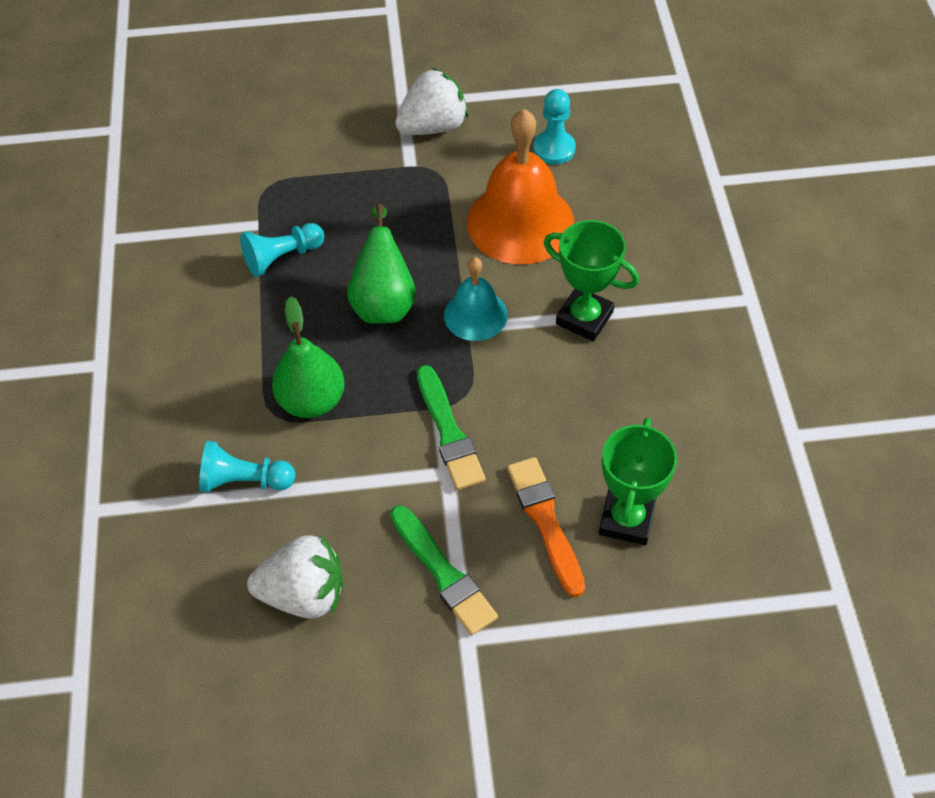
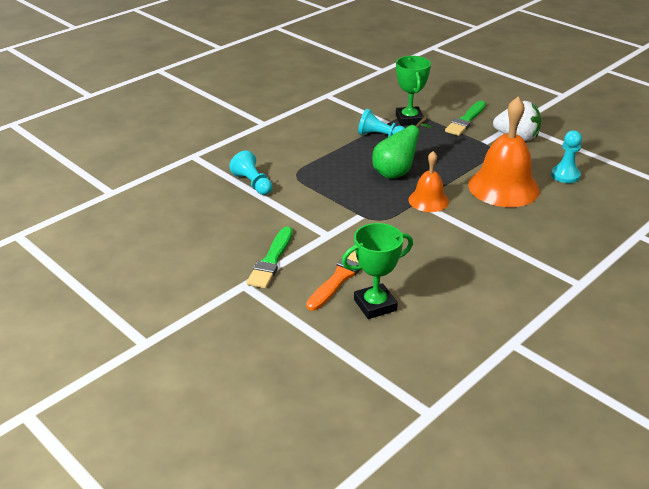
camera: 50 degrees right, 20 degrees down
(304, 593) = (214, 226): white strawberry -> none
(312, 400) = (316, 180): green pear -> none
(448, 432) = (351, 224): green brush -> green brush (466, 120)
(475, 315) = (428, 200): turquoise bell -> orange bell
(584, 318) = (477, 233): green trophy -> green trophy (409, 119)

